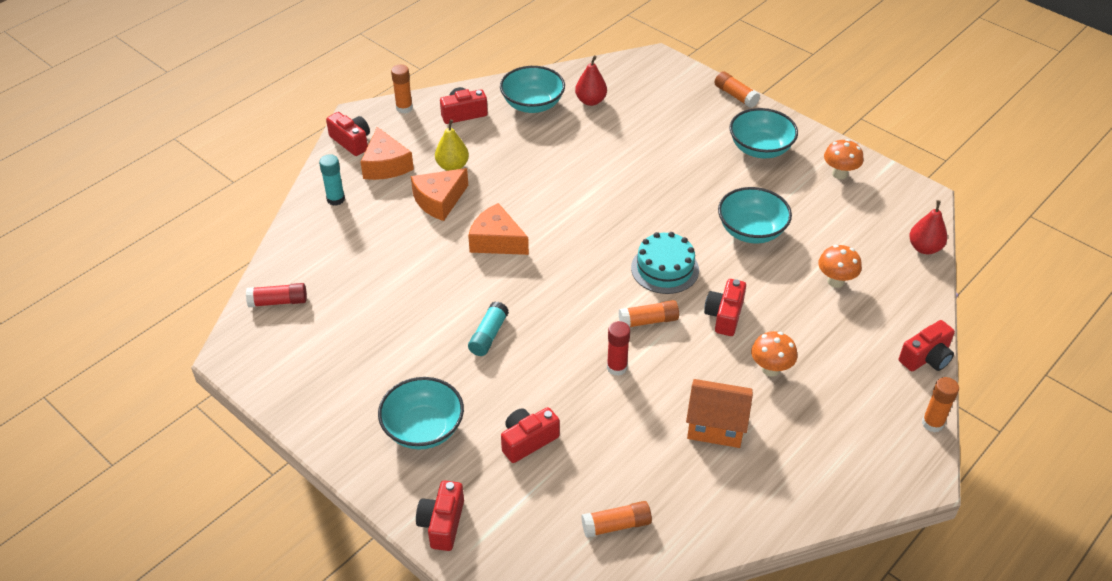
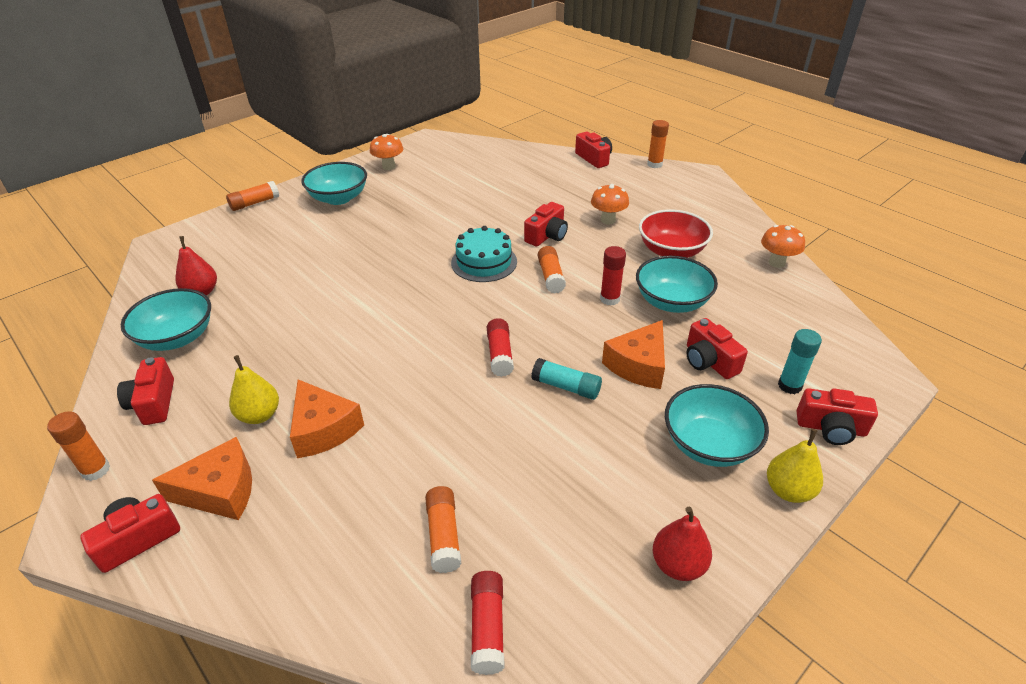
camera: 85 degrees left, 5 degrees down
(336, 199) = (272, 556): turquoise glue stick -> turquoise glue stick (789, 386)
(374, 477) = (788, 490): none -> yellow pear
(496, 241) = (415, 376): orange cheese -> orange cheese (638, 365)
(527, 290) = (500, 354): none -> red glue stick
(616, 525) = (791, 311): orange glue stick -> orange glue stick (444, 535)
(716, 426) = (671, 251): orange house -> red bowl
(724, 315) = (547, 236): red camera -> red camera turned 75 degrees counterclockwise
(751, 231) = (445, 213): turquoise bowl -> turquoise bowl (671, 302)
(835, 281) = (513, 182): orange mushroom -> orange mushroom (776, 263)
(924, 248) = (484, 145): red pear -> red pear (678, 564)

